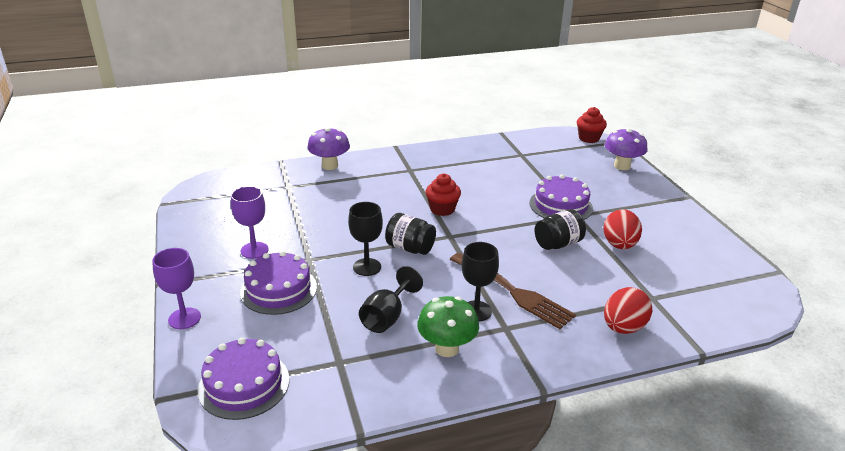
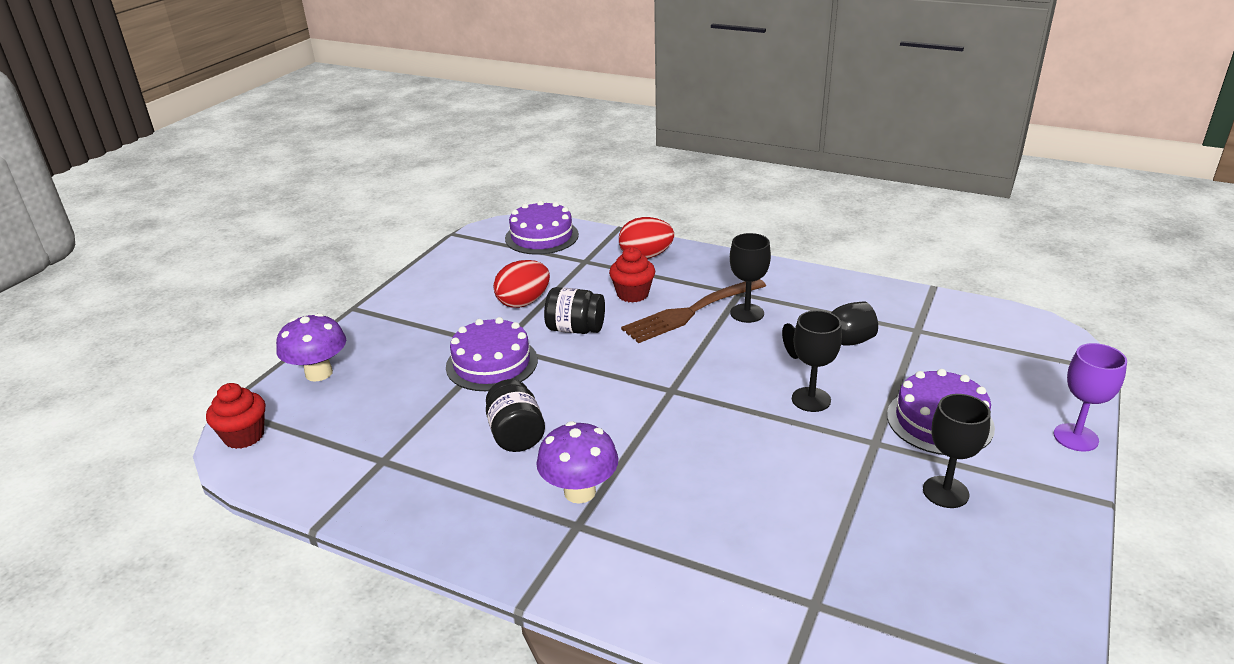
camera: 135 degrees left, 0 degrees up
(244, 384) = (1022, 349): purple cake -> purple cake (541, 236)
(254, 250) = (945, 492): purple goblet -> black goblet
(330, 166) = (695, 619): purple mushroom -> purple mushroom (579, 492)
(410, 248) = (736, 398): black jar -> black jar (516, 435)
(442, 209) = (630, 428): red cupcake -> red cupcake (632, 294)
(447, 348) = (809, 301): green mushroom -> none
(513, 292) = (690, 312): brown fork -> brown fork turned 120 degrees counterclockwise

